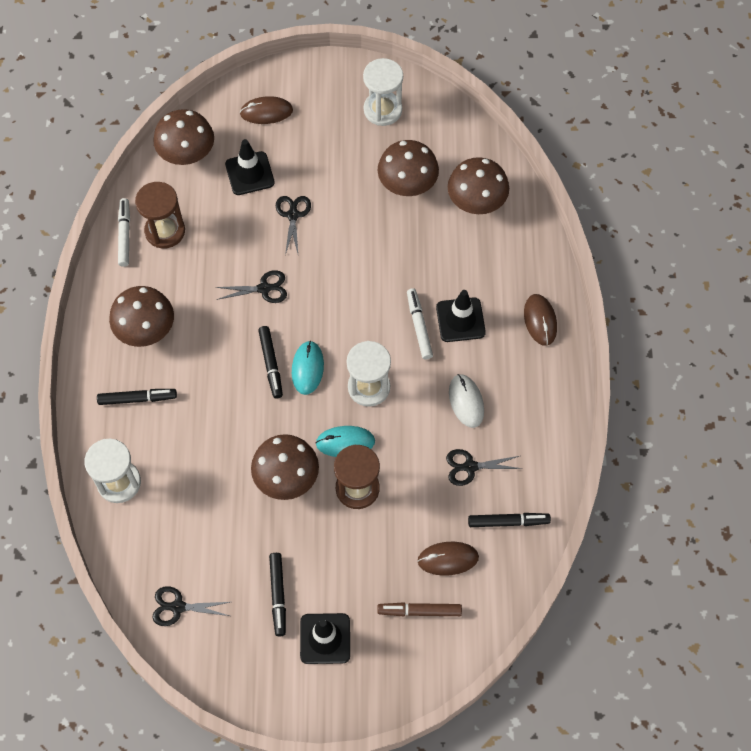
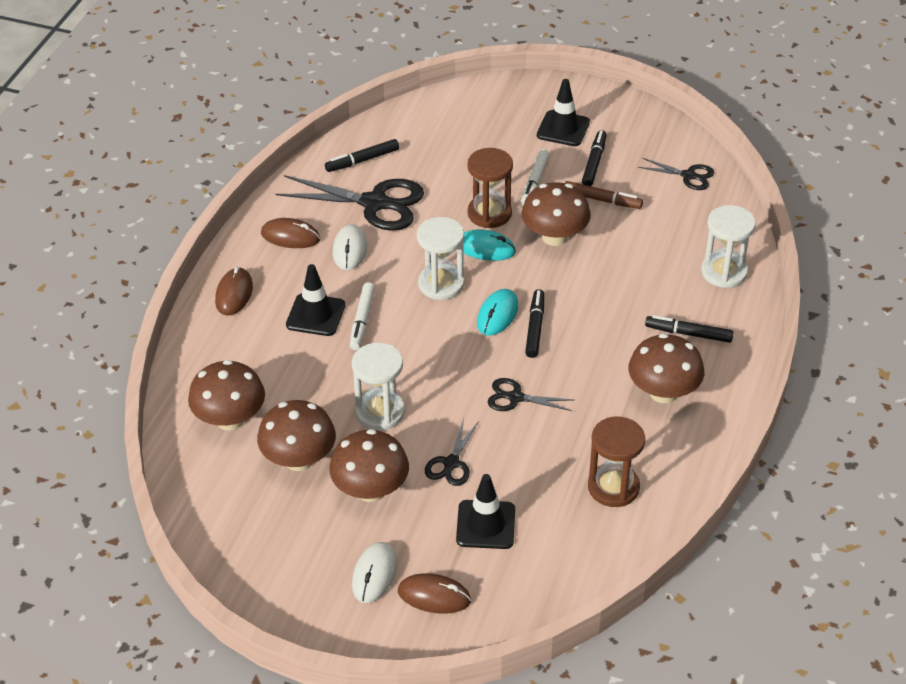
camera: 160 degrees left, 20 degrees down
(124, 235) = (665, 496): white marker -> white marker (534, 182)
(187, 154) = (558, 571): brown mushroom -> brown mushroom (370, 490)
(313, 115) = (374, 574): none -> white mouse
(382, 110) = (282, 555): white hourglass -> white hourglass (380, 412)
(419, 611) = (473, 126): brown marker -> brown marker (602, 200)
(448, 559) = (430, 150): brown mouse -> brown mouse (290, 236)
(470, 467) = (374, 203): black scissors -> black scissors, size x1.92
(508, 522) = (362, 160): black marker -> black marker turned 45 degrees counterclockwise

